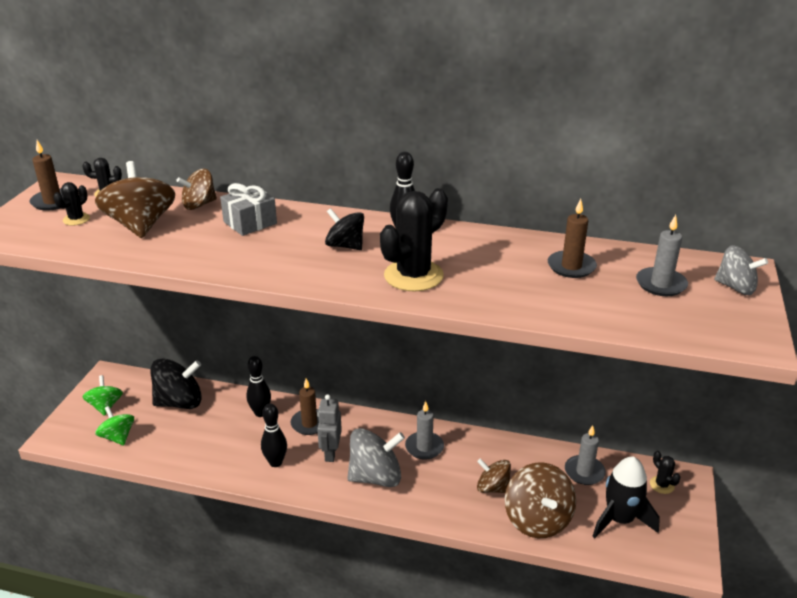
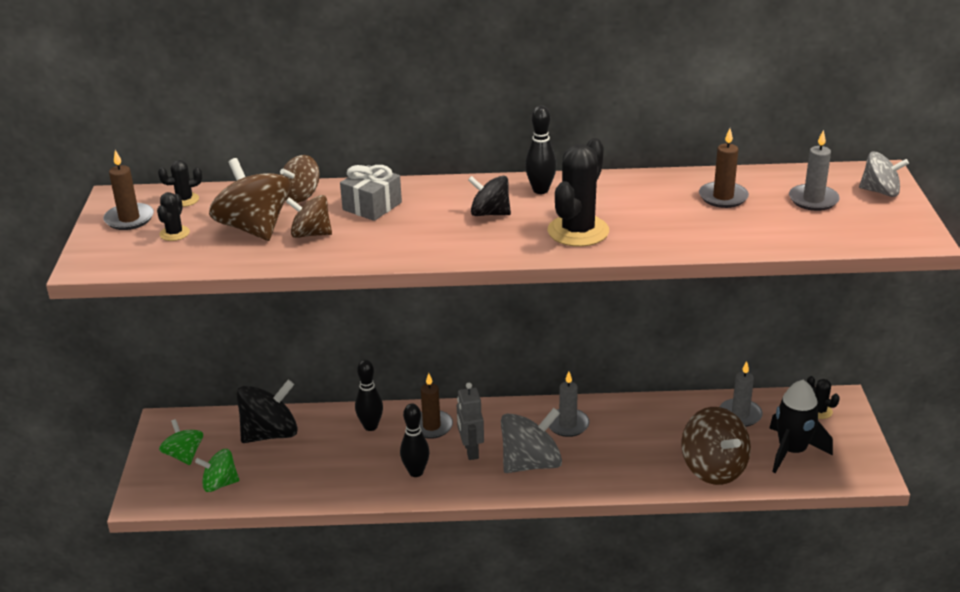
camera: 15 degrees left, 0 degrees up
(118, 437) = (220, 484): green spinning top -> green spinning top turned 45 degrees counterclockwise
(492, 488) = (656, 448): brown spinning top -> brown spinning top (311, 234)

